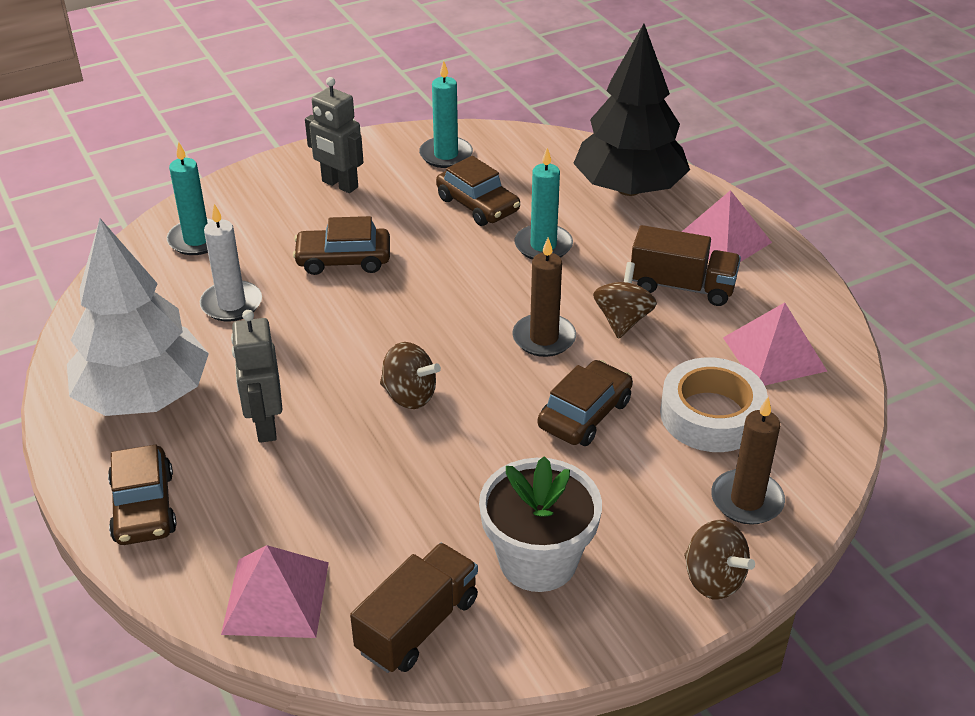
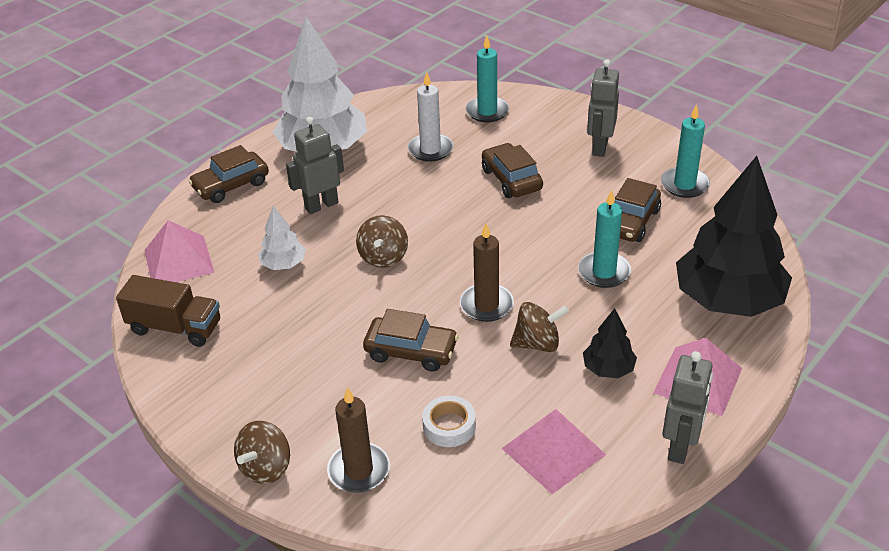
camera: 70 degrees right, 0 degrees up
(360, 488) = (283, 264): none -> white tree
(538, 560) = (250, 367): white flower pot -> none
(682, 286) = (608, 369): brown truck -> black tree
(711, 415) = (449, 426): white tape -> white tape, size x0.58
(799, 277) = (680, 447): none -> grey robot

